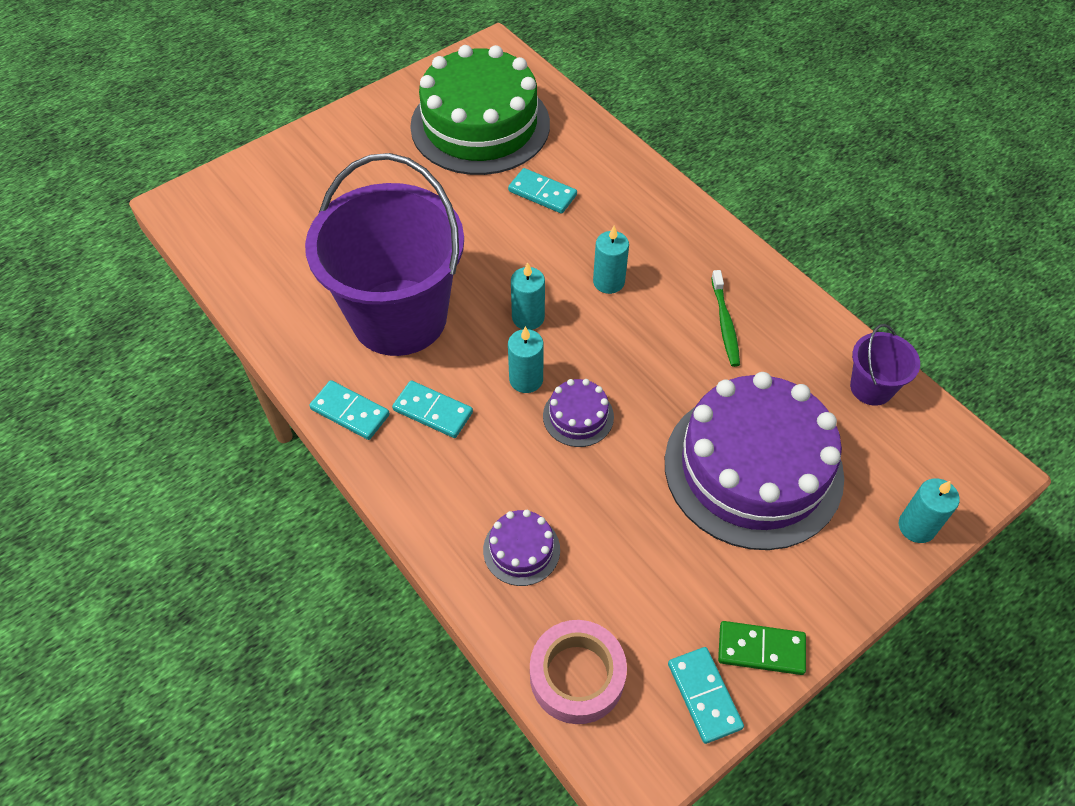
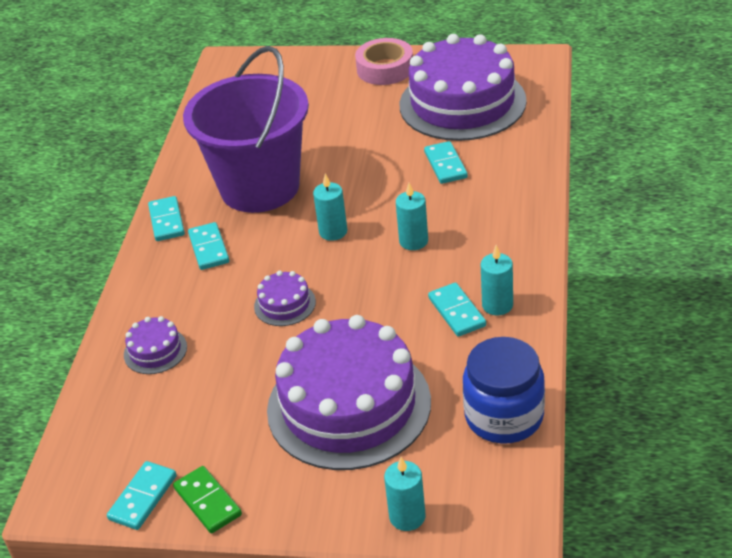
camera: 50 degrees right, 15 degrees down
(480, 125) = (462, 103): green cake -> purple cake
(526, 379) = (283, 265): turquoise candle -> turquoise candle (497, 305)
(577, 676) = (94, 433): pink tape -> pink tape (385, 69)
(725, 323) = (456, 312): green toothbrush -> turquoise domino
(871, 387) = (504, 416): purple bucket -> blue jar

